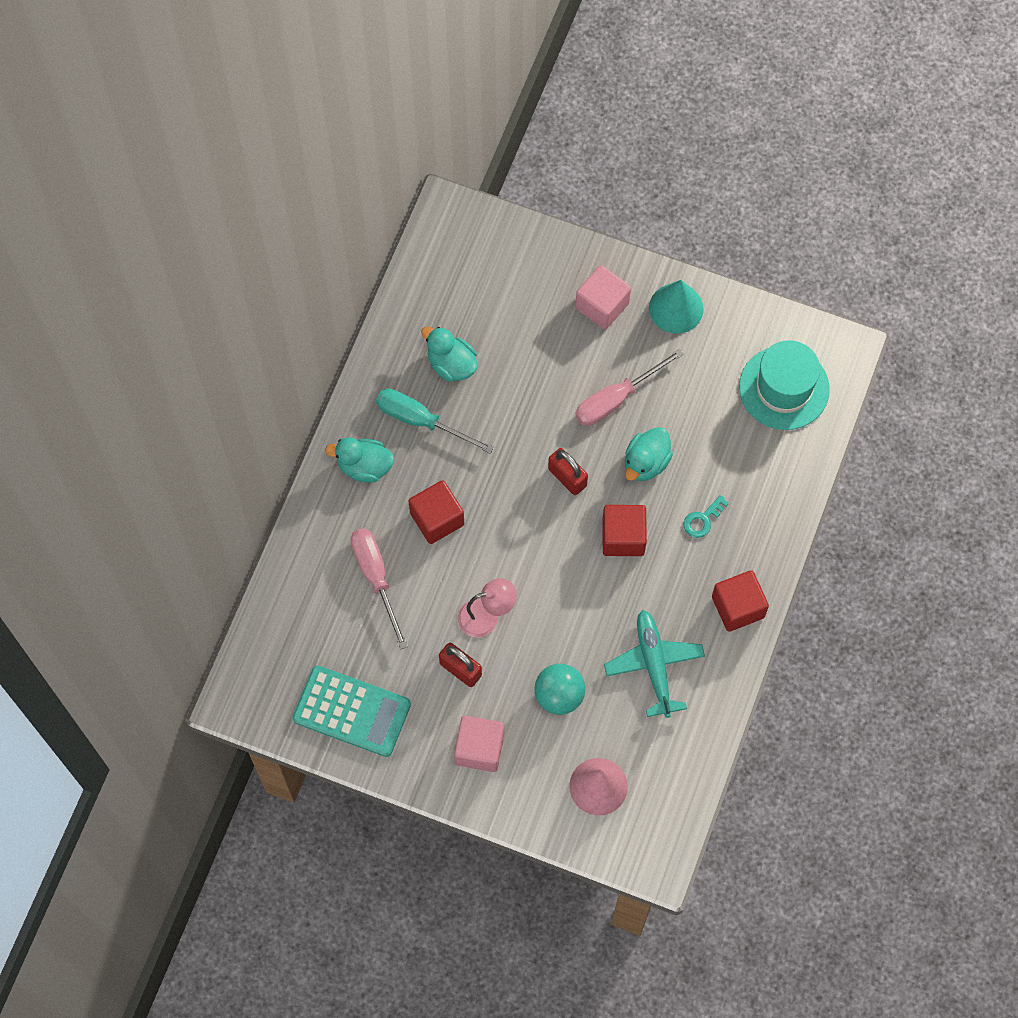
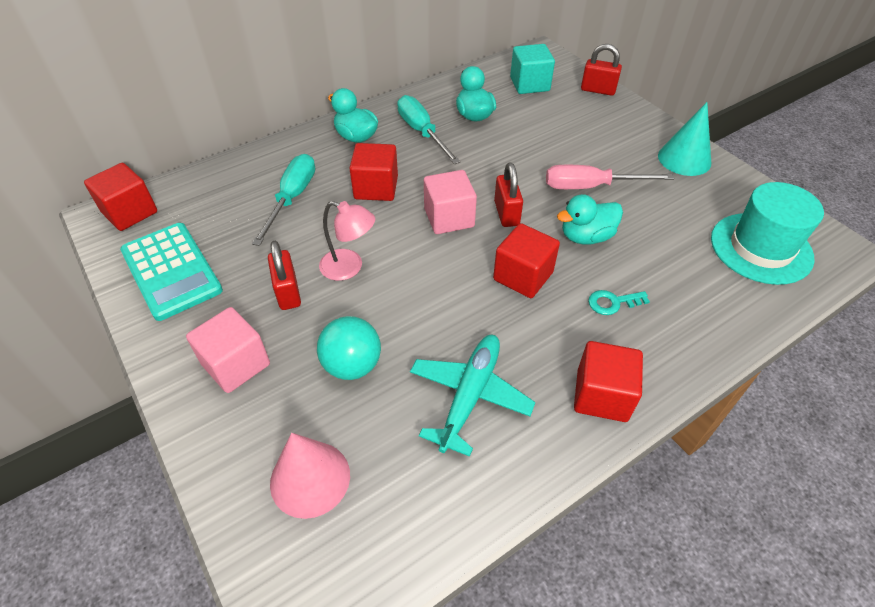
camera: 35 degrees right, 20 degrees down
(253, 683) = (130, 212): none -> red cube
(376, 577) = (292, 198): pink screwdriver -> turquoise screwdriver
(472, 278) = (529, 84): none -> turquoise cube
(544, 246) = (598, 90): none -> red padlock
(602, 305) = (620, 133): pink cube -> pink cube (449, 218)

